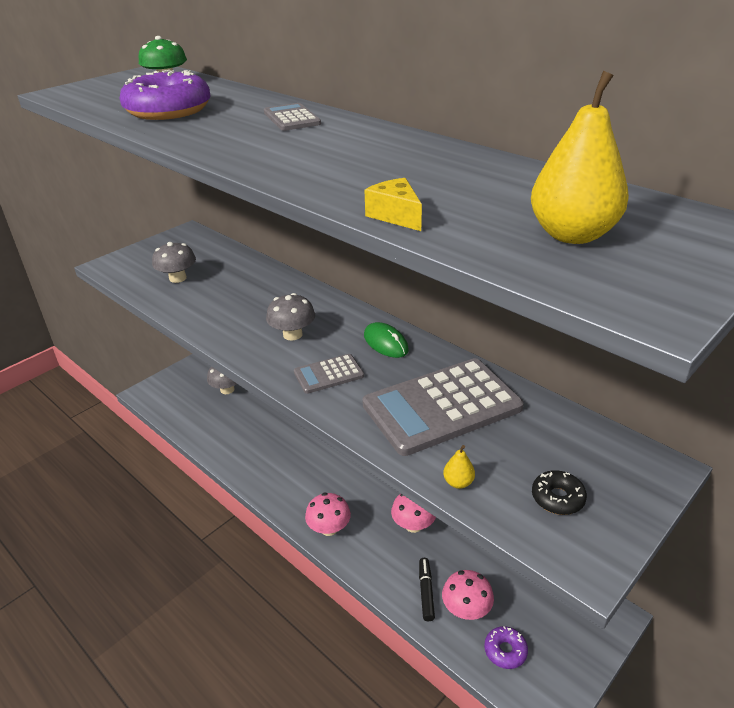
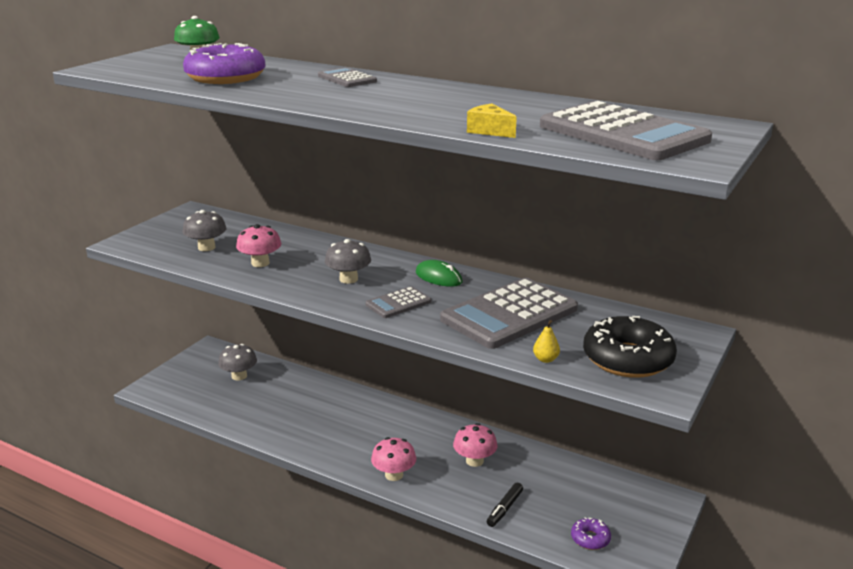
camera: 15 degrees left, 10 degrees down
(426, 592) = (505, 509): black marker -> black marker turned 135 degrees counterclockwise
(466, 609) = (546, 515): pink mushroom -> pink mushroom (260, 263)
(557, 498) = (627, 359): black donut -> black donut, size x2.08
(572, 235) = (623, 133): yellow pear -> grey calculator

